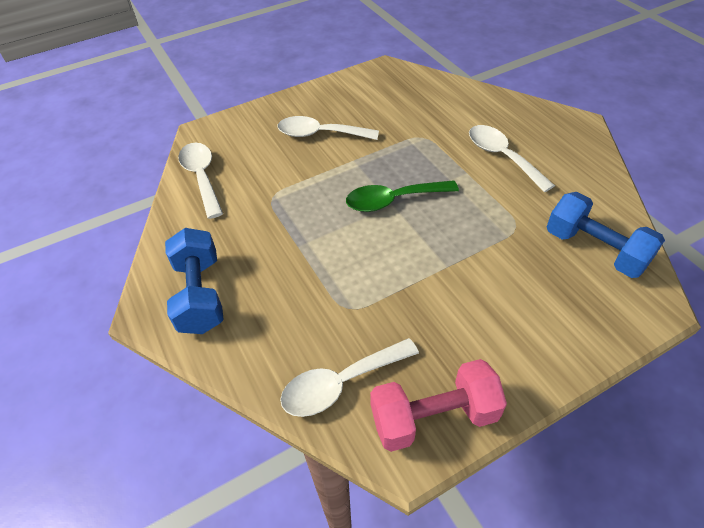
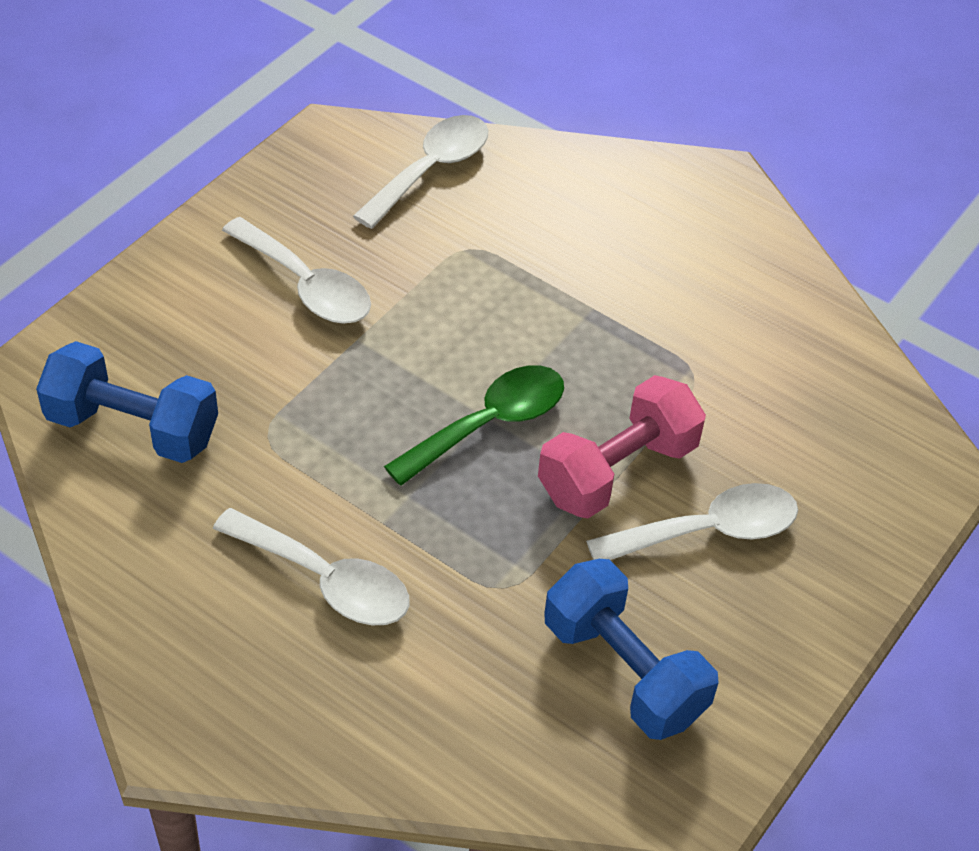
camera: 150 degrees right, 0 degrees up
(200, 295) = (673, 210): blue dumbbell -> blue dumbbell (623, 671)
(202, 177) = (840, 375): white spoon -> white spoon (306, 286)
(433, 417) = (311, 169): pink dumbbell -> pink dumbbell (617, 471)

